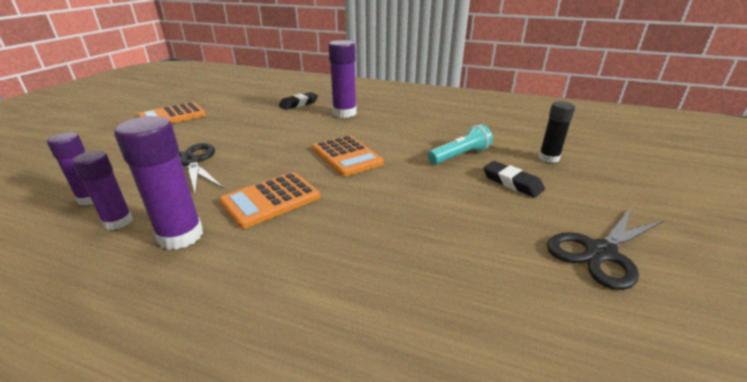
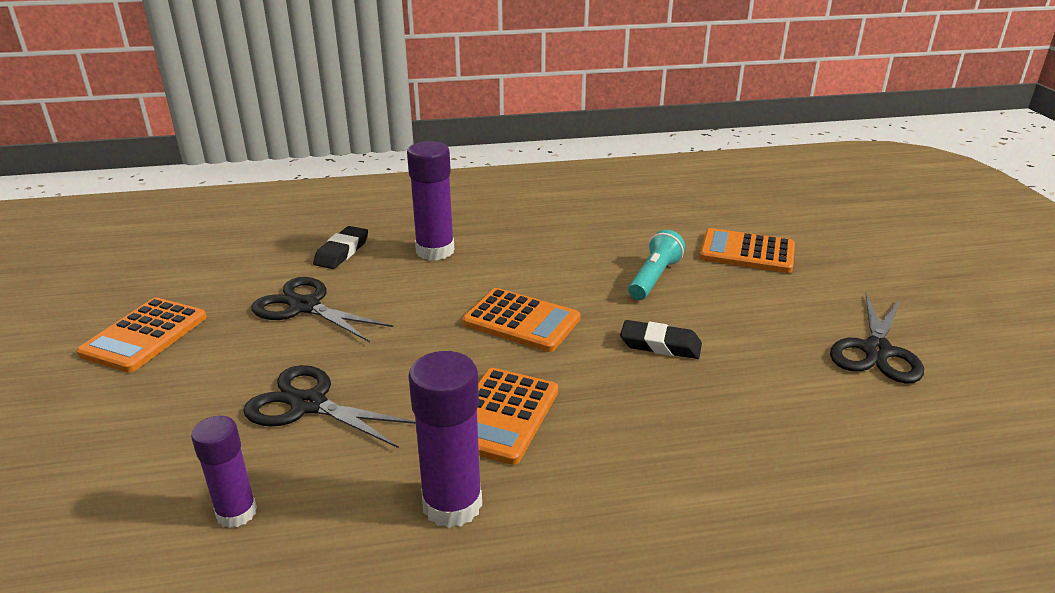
camera: 30 degrees left, 0 degrees up
(118, 222) = (336, 524): purple glue stick -> none
(250, 122) = (305, 307): none -> black scissors
(512, 183) = (740, 298): black eraser -> black eraser (660, 345)
(548, 158) = (747, 252): black glue stick -> orange calculator

